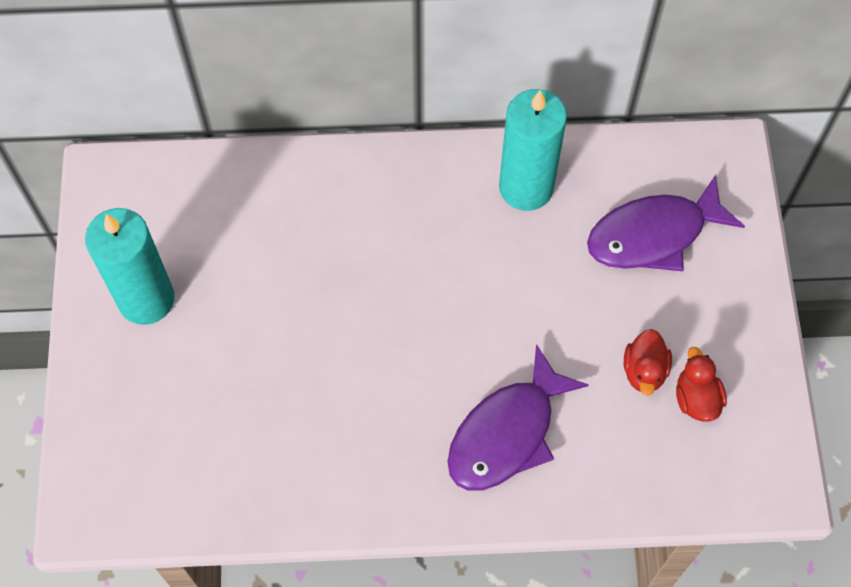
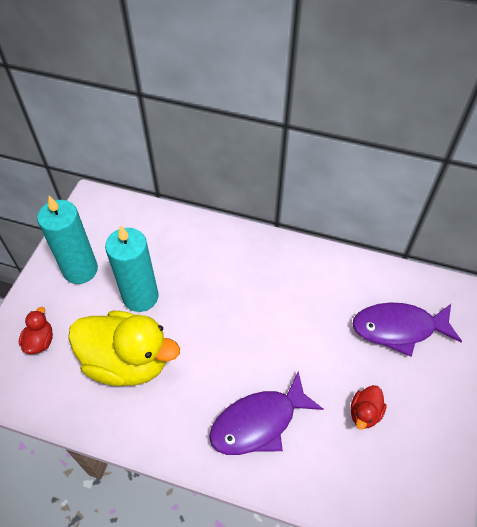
camera: 20 degrees right, 10 degrees down
(286, 413) = (127, 361): none -> yellow duck
(526, 187) = (327, 276): turquoise candle -> turquoise candle (140, 297)
(696, 398) = (395, 444): red duck -> red duck (40, 341)

